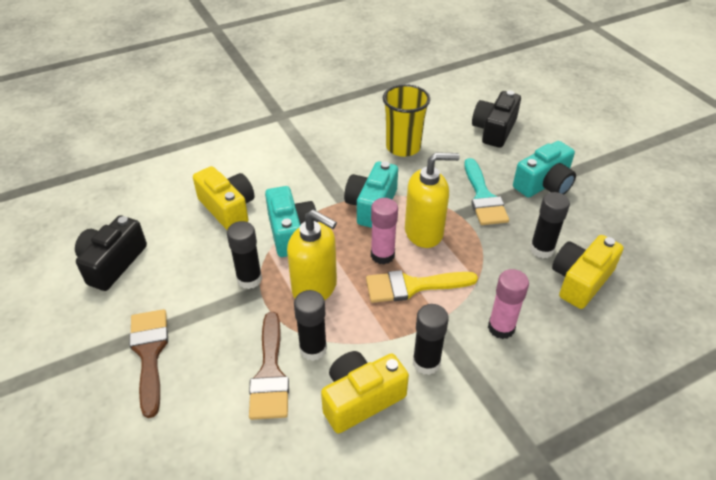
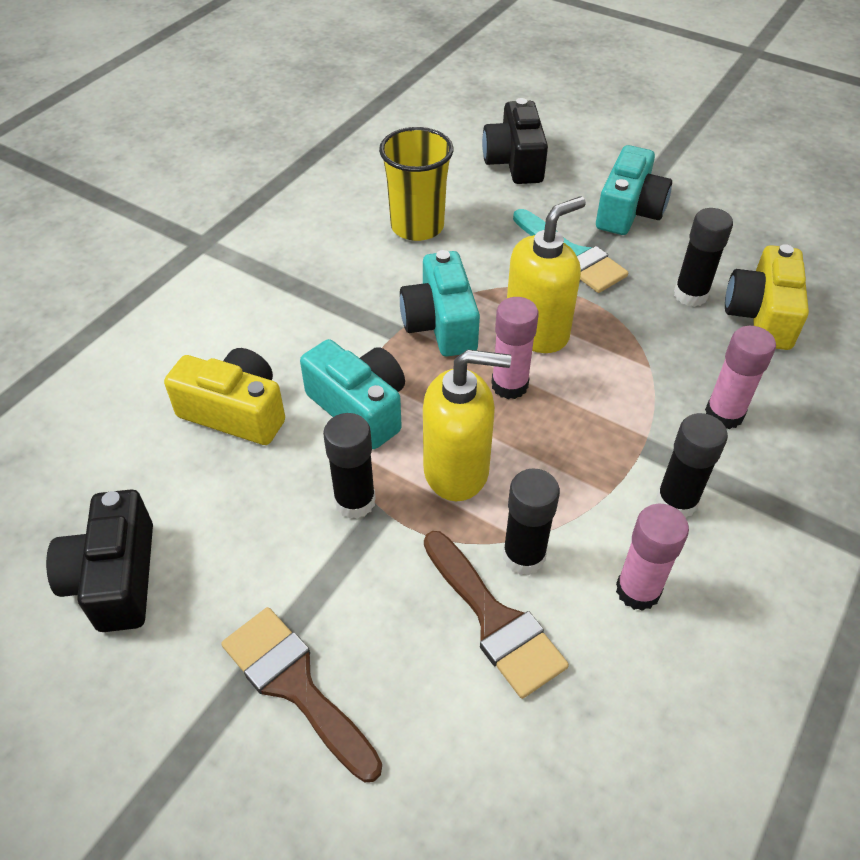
camera: 30 degrees left, 5 degrees up
(361, 399) = (638, 590): yellow camera -> pink glue stick
(412, 286) = (580, 409): yellow brush -> none

